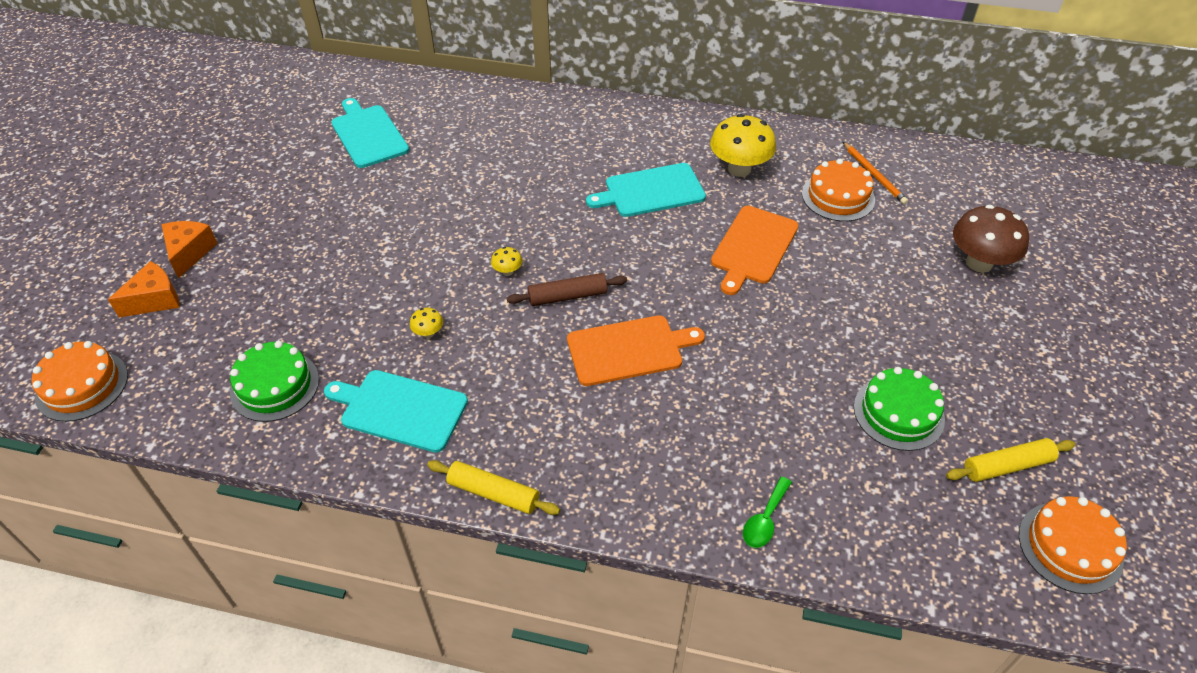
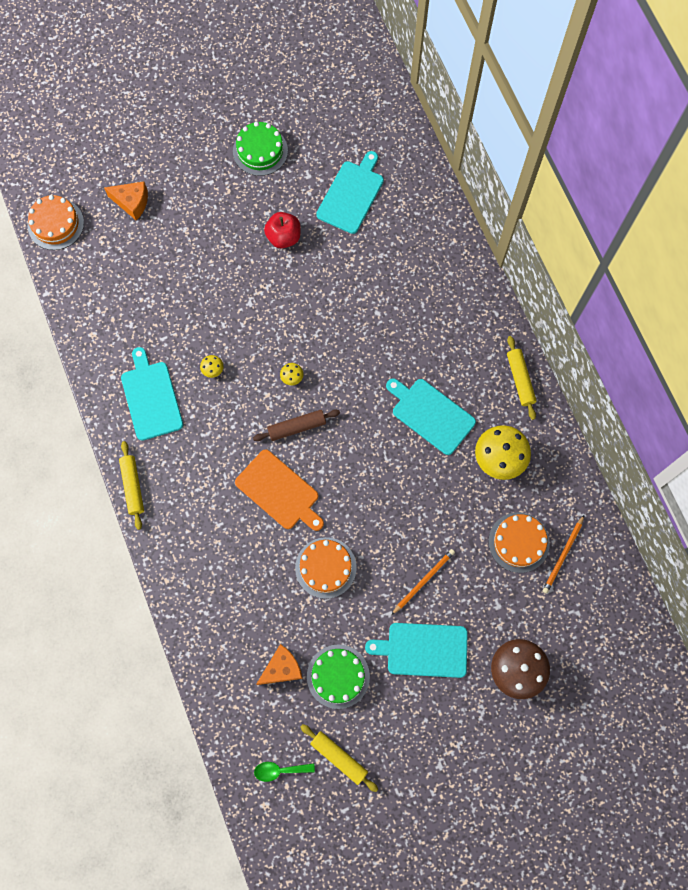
camera: 55 degrees right, 25 degrees up
(189, 253) = (177, 186): orange cheese -> orange cheese (282, 668)
(275, 386) = (121, 320): green cake -> green cake (260, 151)
(350, 200) = (283, 237): none -> red apple
(567, 296) = (296, 427): brown rolling pin -> brown rolling pin turned 60 degrees counterclockwise
(671, 120) = (520, 379): none -> yellow rolling pin
(753, 247) = (423, 513): orange cutting board -> none
(765, 520) = (210, 638): green spoon -> green spoon (279, 770)
(830, 283) = (423, 581): none -> orange pencil
(911, 322) = (423, 650): none -> turquoise cutting board
(1070, 547) = (301, 814): orange cake -> orange cake (325, 567)

